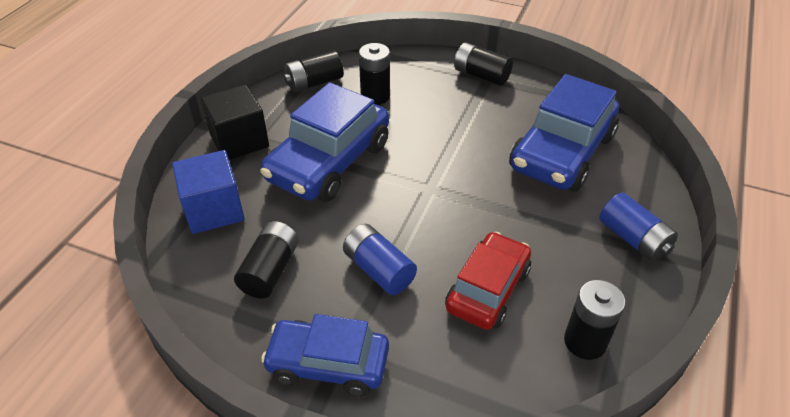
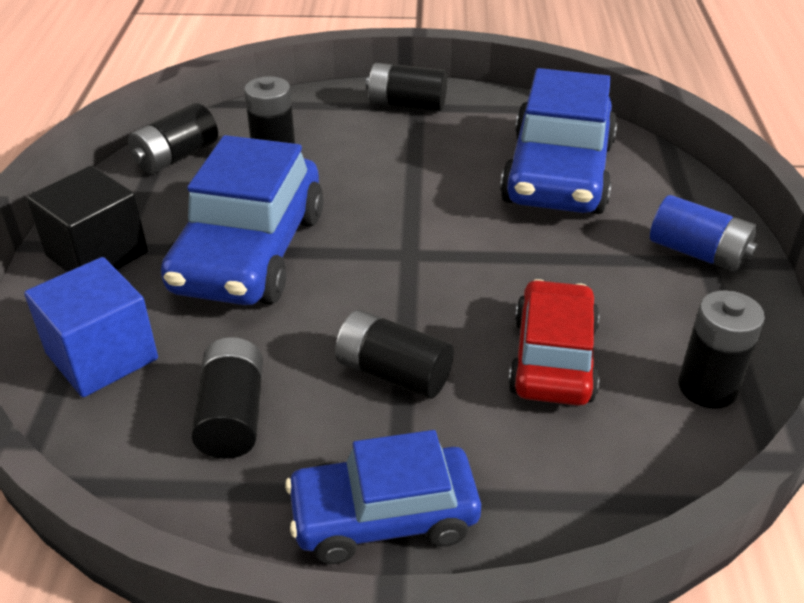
camera: 20 degrees left, 5 degrees down
(379, 270) = (393, 373): blue battery -> black battery

